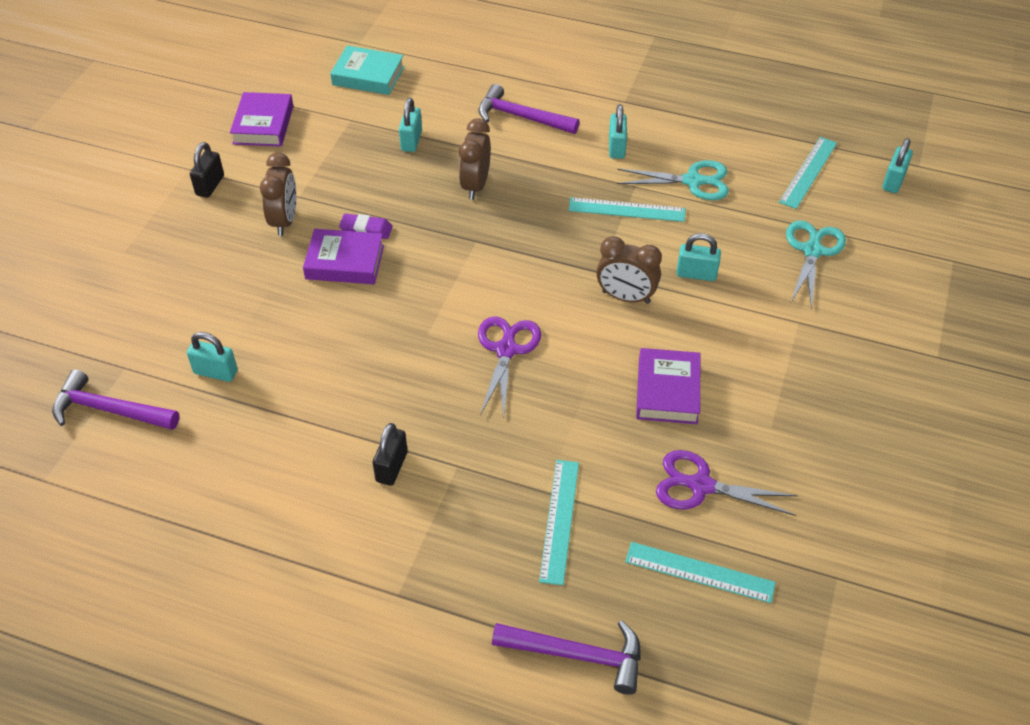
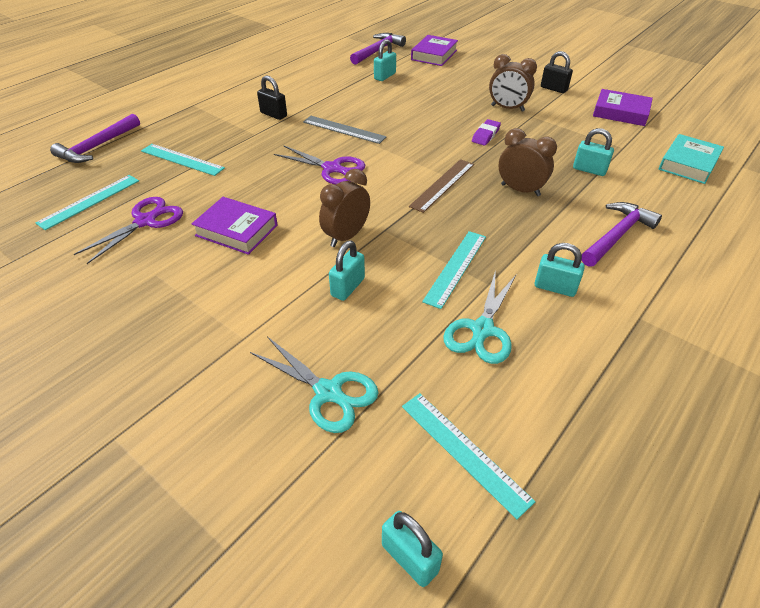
camera: 110 degrees right, 5 degrees down
(345, 262) = (455, 123): purple book -> purple book (434, 55)
(405, 369) = (343, 129): none -> grey ruler
(494, 245) = (443, 185): none -> brown ruler

